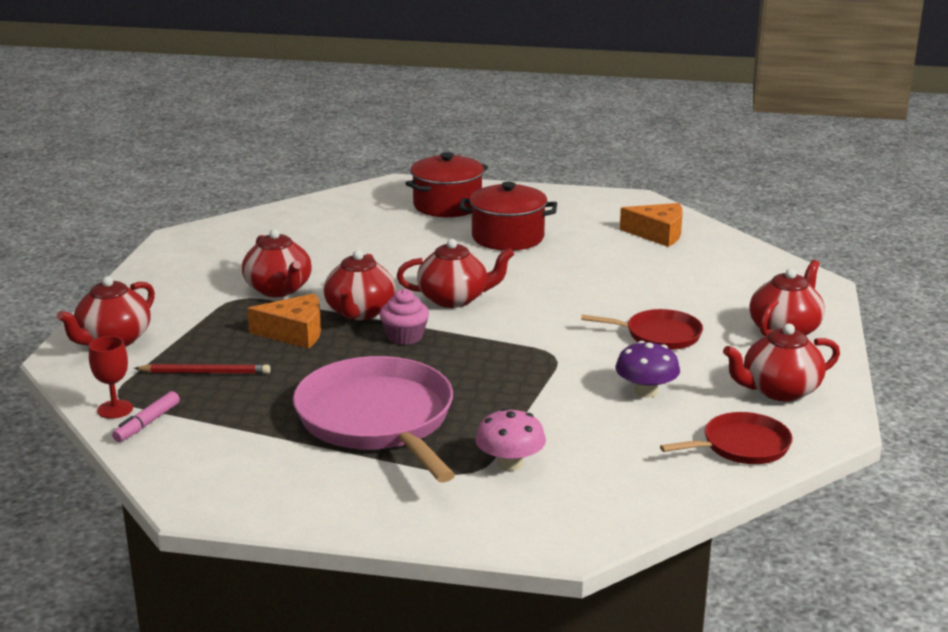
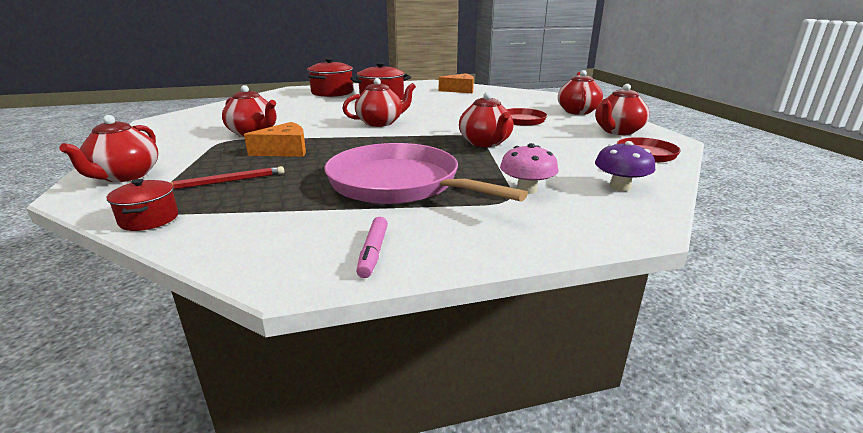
camera: 25 degrees left, 0 degrees up
(115, 409) = (149, 219): red goblet -> red pot
(147, 423) = (190, 223): pink marker -> pink marker (373, 253)
(359, 312) = (323, 135): red teapot -> red teapot (485, 143)
(404, 336) = (368, 141): pink cupcake -> none
(646, 391) = (551, 142): purple mushroom -> purple mushroom (620, 187)

